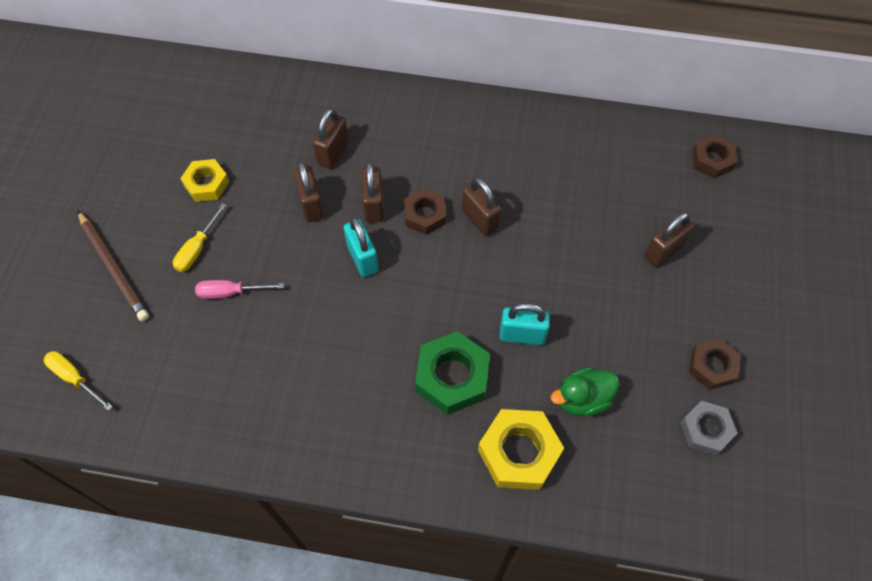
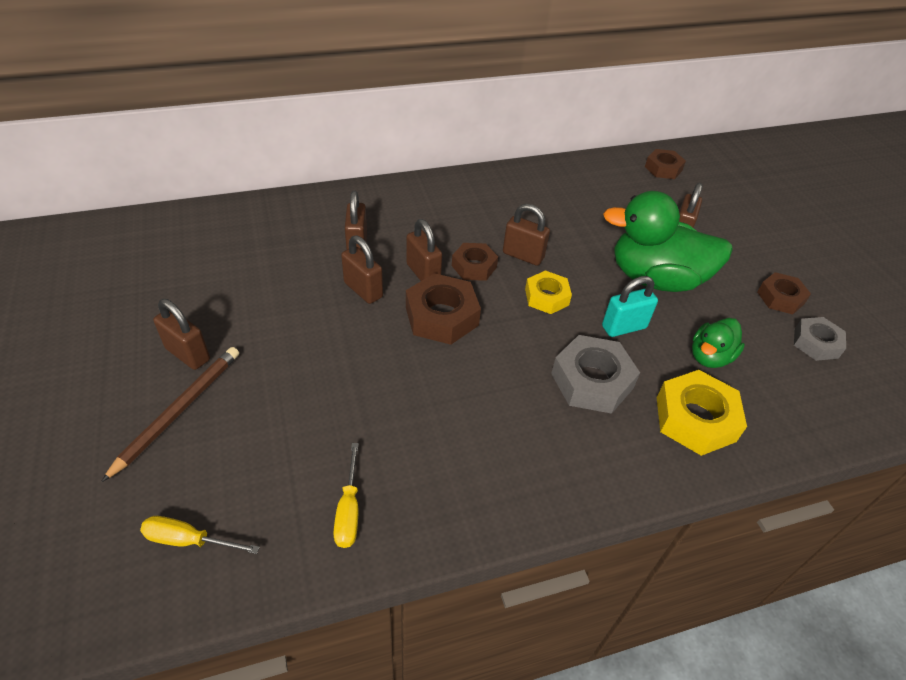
camera: 30 degrees left, 15 degrees down
(114, 267) = (178, 410): brown pencil -> brown pencil turned 90 degrees counterclockwise
(143, 218) = (188, 354): none -> brown padlock
(197, 248) = (267, 362): yellow screwdriver -> yellow screwdriver (349, 510)
(206, 184) = (243, 304): yellow nut -> yellow nut (546, 297)
(230, 292) = (328, 388): pink screwdriver -> none
(362, 258) = (441, 316): turquoise padlock -> brown nut
(452, 377) = (592, 381): green nut -> grey nut
(594, 294) = (655, 279): none -> green duck

